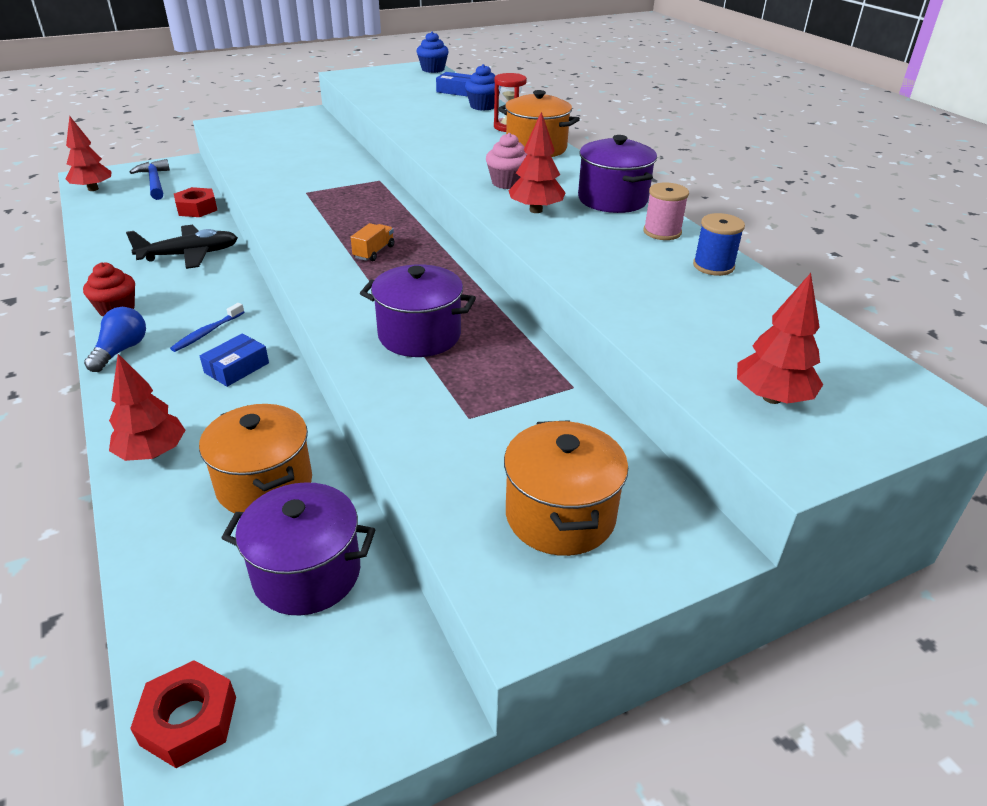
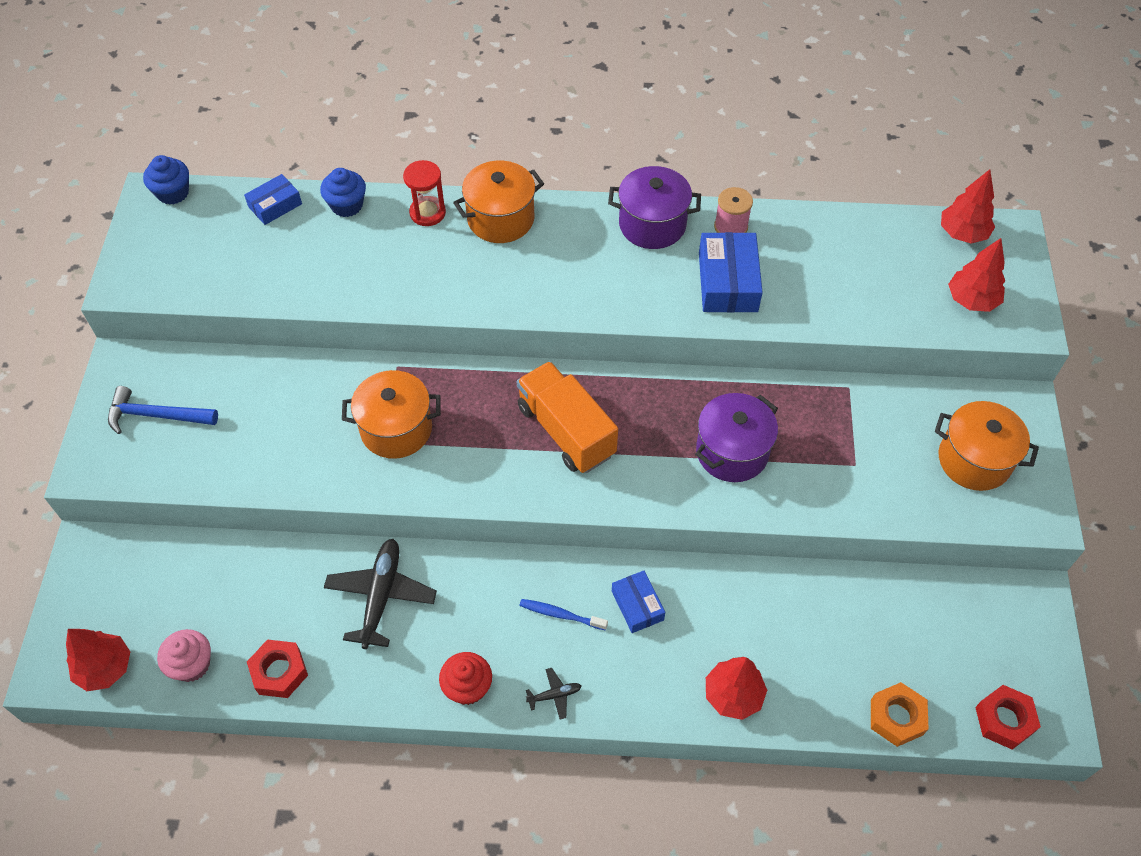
camera: 60 degrees left, 20 degrees up
(121, 351) = (555, 695): blue light bulb -> black plane
(155, 182) = (134, 592): blue hammer -> blue hammer (156, 415)
(161, 595) = (896, 717): none -> orange nut
(197, 208) = (256, 563): red nut -> red nut (279, 672)
(207, 332) = (561, 615): blue toothbrush -> blue toothbrush turned 135 degrees clockwise
(265, 484) = (809, 625): orange pot -> orange pot (396, 429)
(307, 573) = (912, 624): purple pot -> none
(374, 252) = (566, 431): orange truck -> orange truck, size x2.22
(507, 183) = (571, 279): pink cupcake -> pink cupcake (191, 664)
(535, 210) = (642, 287): red tree -> red tree (962, 233)
(592, 245) = (727, 282): none -> blue box
(713, 266) = (801, 229): blue spool -> none

